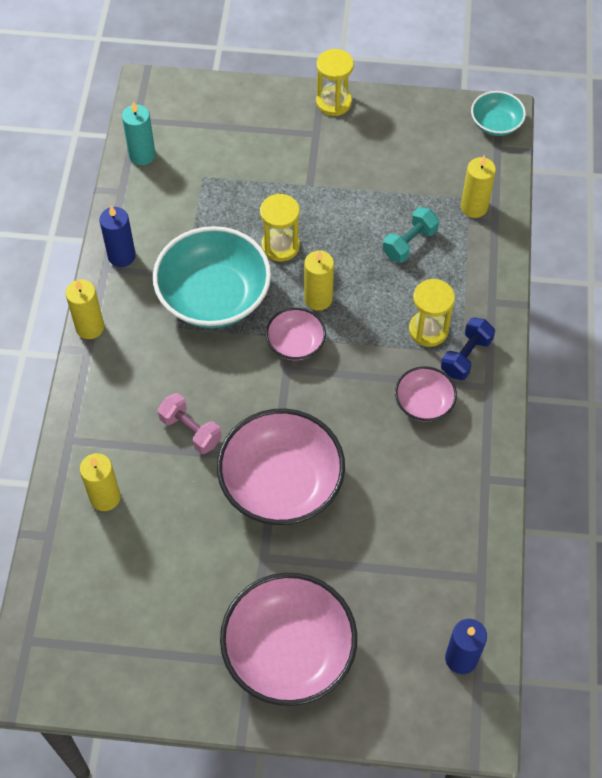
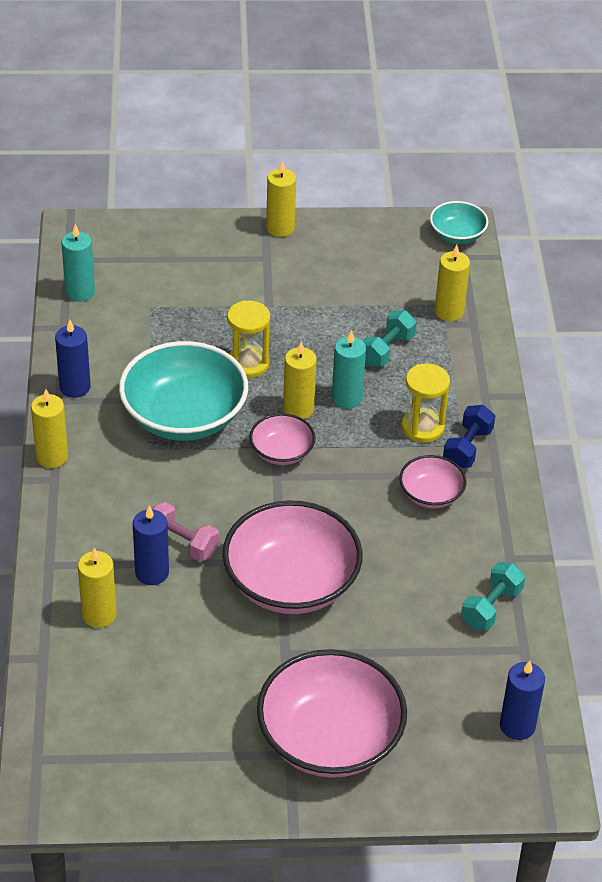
camera: 10 degrees left, 15 degrees down
(158, 458) = (152, 573): none -> blue candle
(333, 102) = (280, 228): yellow hourglass -> yellow candle
(364, 291) = (347, 398): none -> turquoise candle
(459, 529) = (491, 607): none -> turquoise dumbbell

